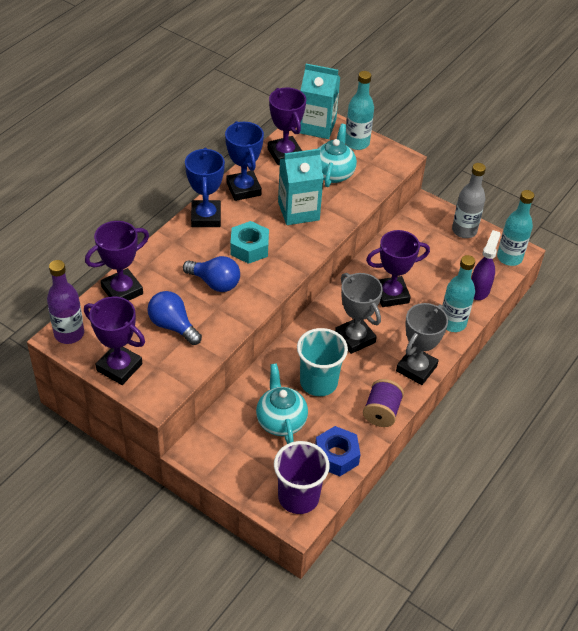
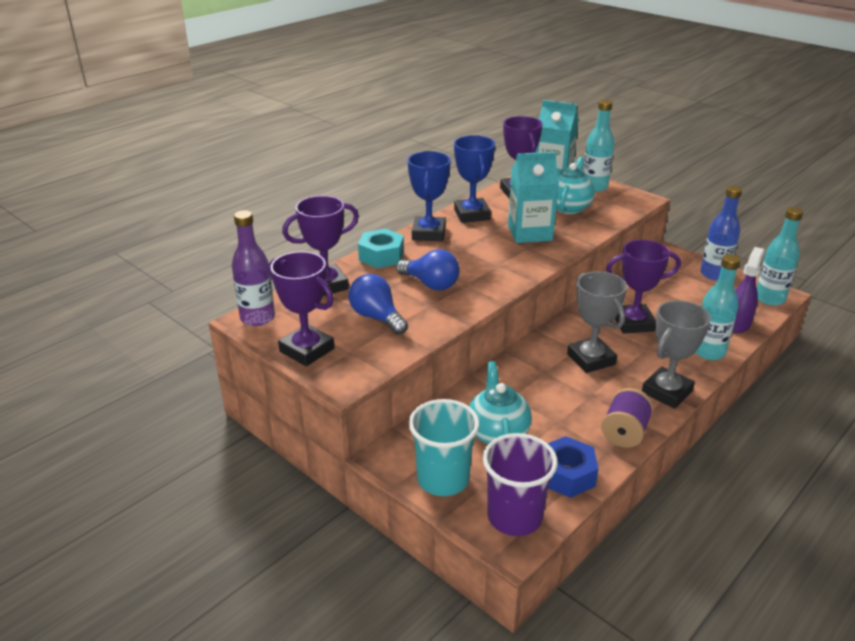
camera: 10 degrees right, 15 degrees down
(249, 248) = (473, 258): turquoise nut -> turquoise nut (381, 256)
(318, 382) = (546, 398): turquoise cup -> turquoise cup (443, 479)
(464, 231) = (714, 274): grey bottle -> blue bottle

